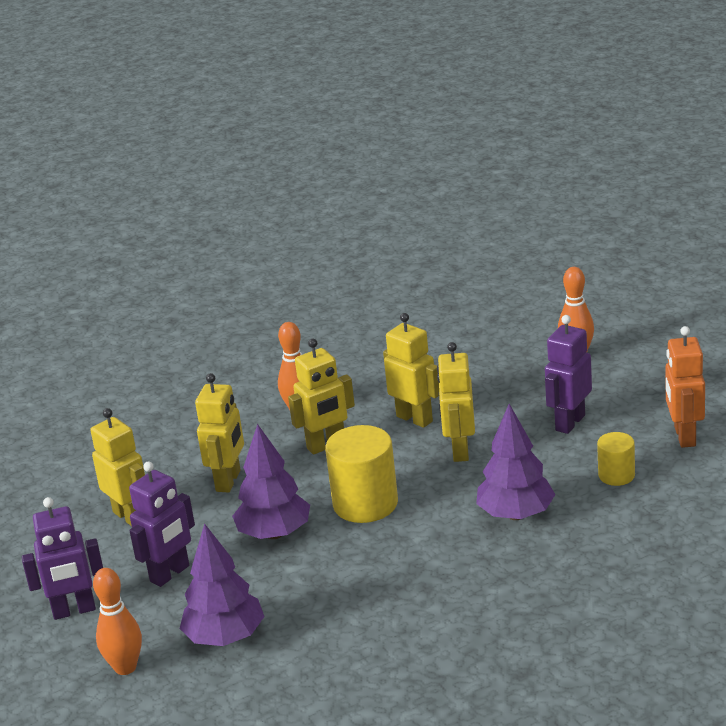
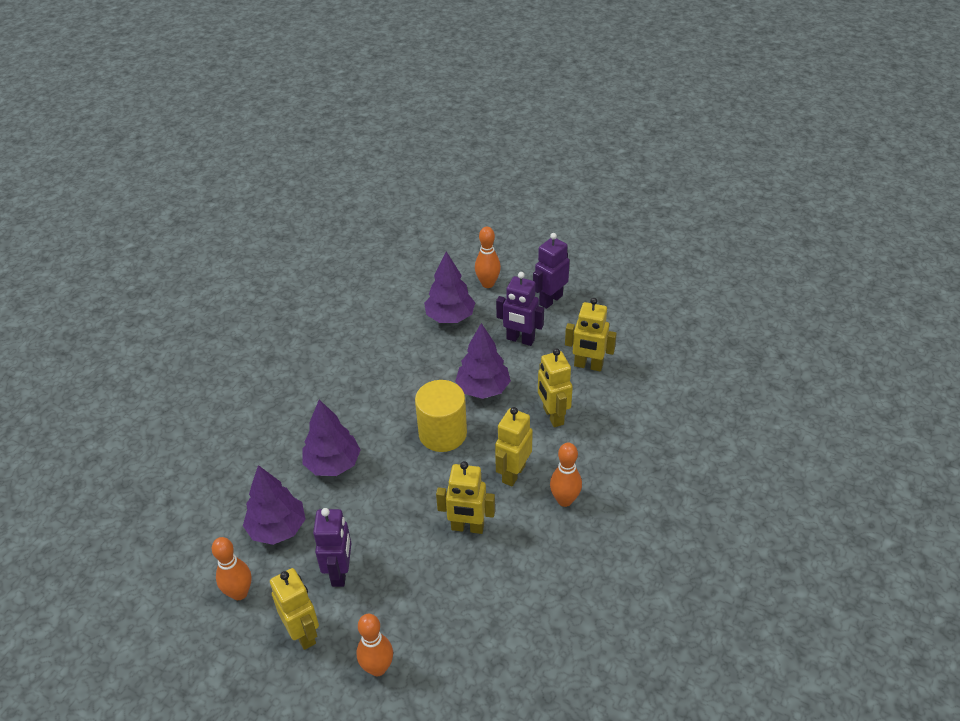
camera: 145 degrees right, 15 degrees up
(170, 574) = (520, 339): purple robot -> purple robot turned 75 degrees counterclockwise
(459, 451) = (409, 507): yellow robot -> yellow robot (303, 633)
(616, 475) = (277, 528): yellow cylinder -> purple tree
(684, 436) = (239, 593): orange robot -> orange bowling pin

